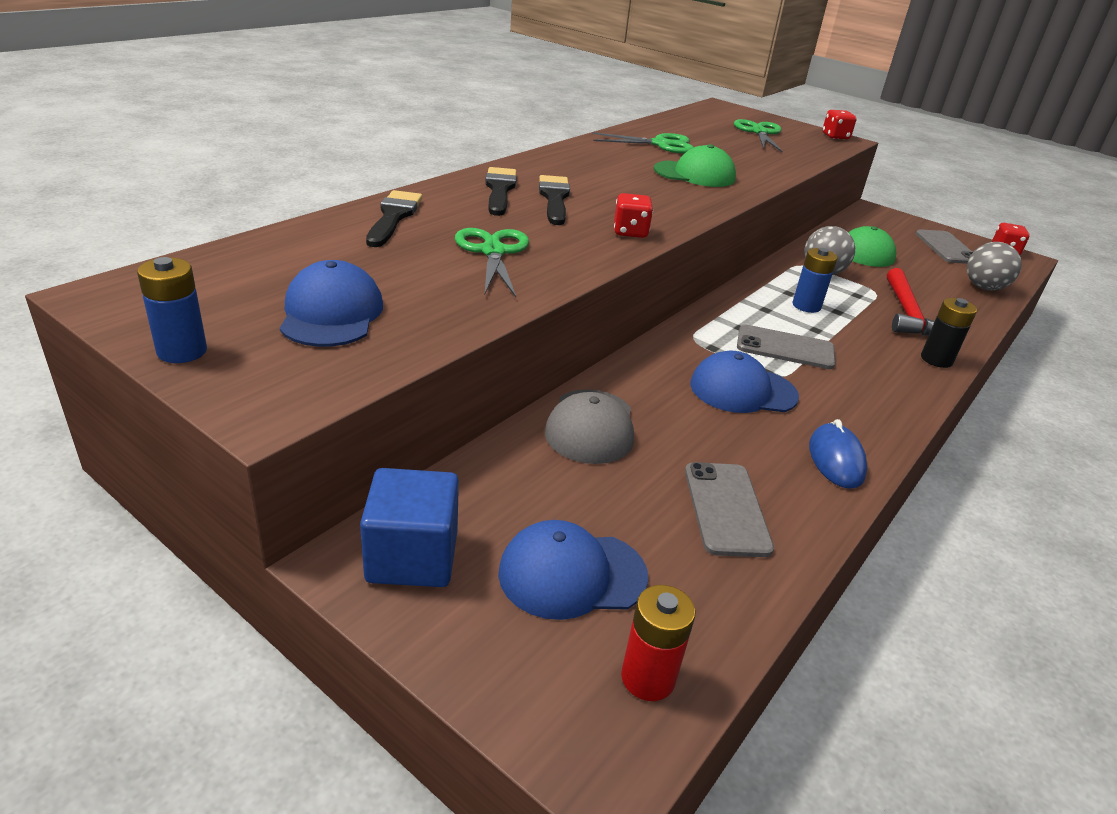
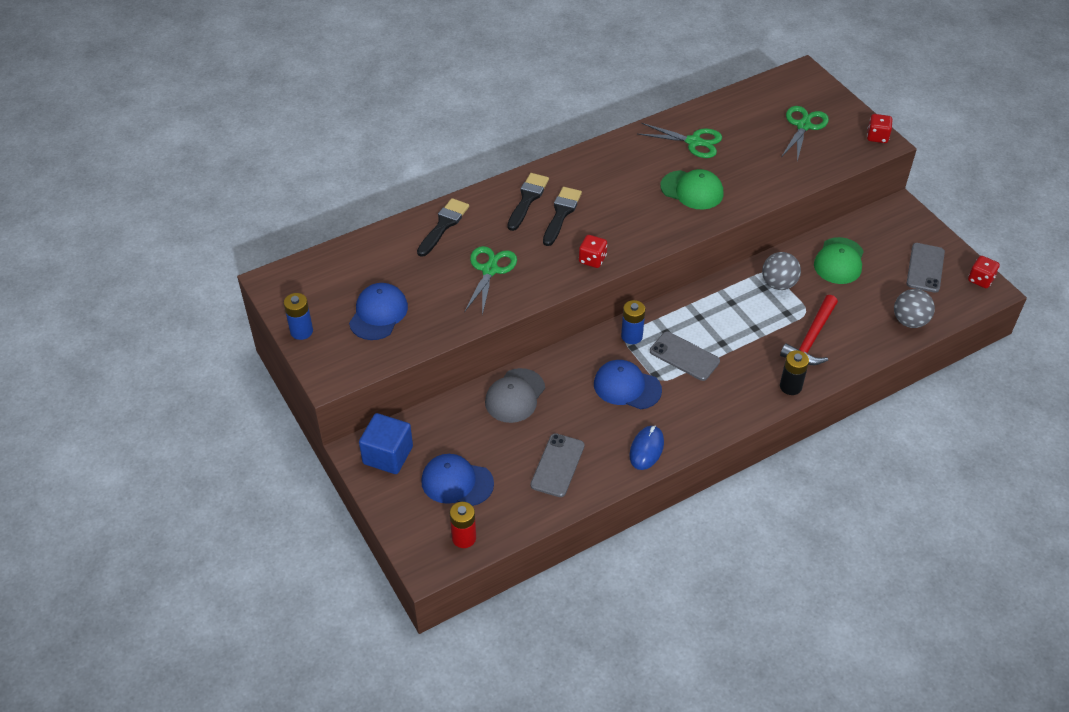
camera: 25 degrees right, 15 degrees up
(806, 306) = (734, 318): blue battery -> blue battery (631, 336)

